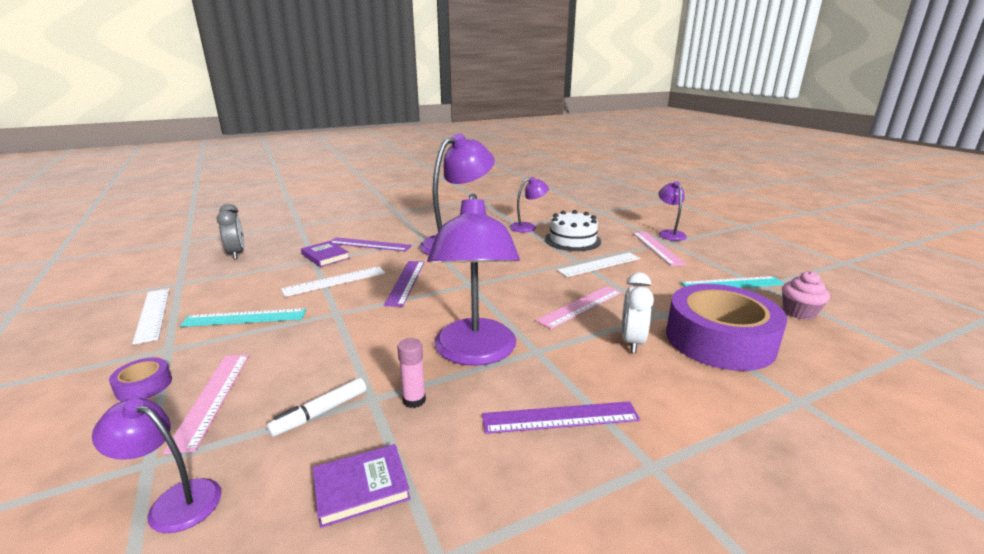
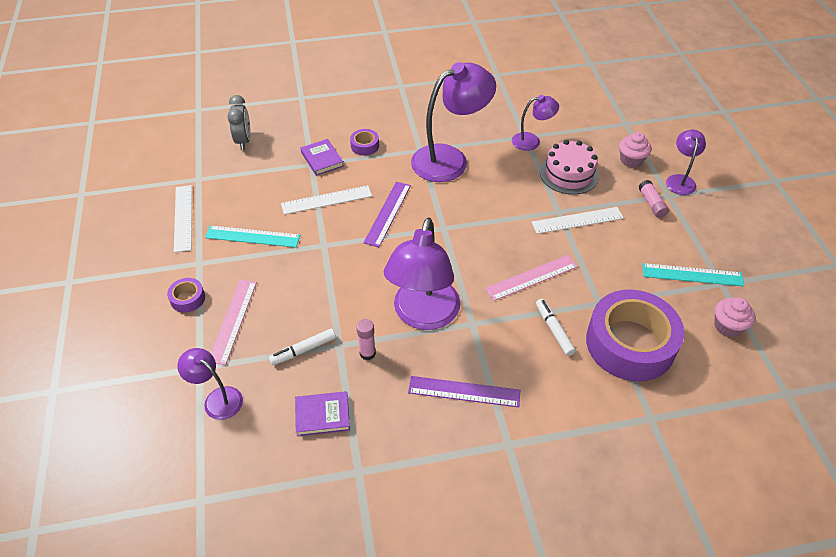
camera: 15 degrees right, 25 degrees up
(369, 244) = (365, 146): purple ruler -> purple tape
(572, 240) = (569, 174): white cake -> pink cake
(620, 228) = (631, 160): none -> pink cupcake
(632, 342) = (554, 330): white clock -> white marker
(657, 248) = (651, 204): pink ruler -> pink glue stick

